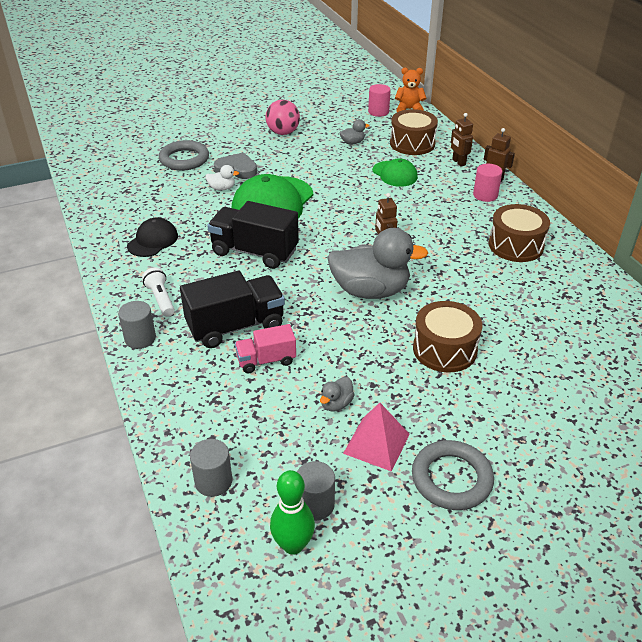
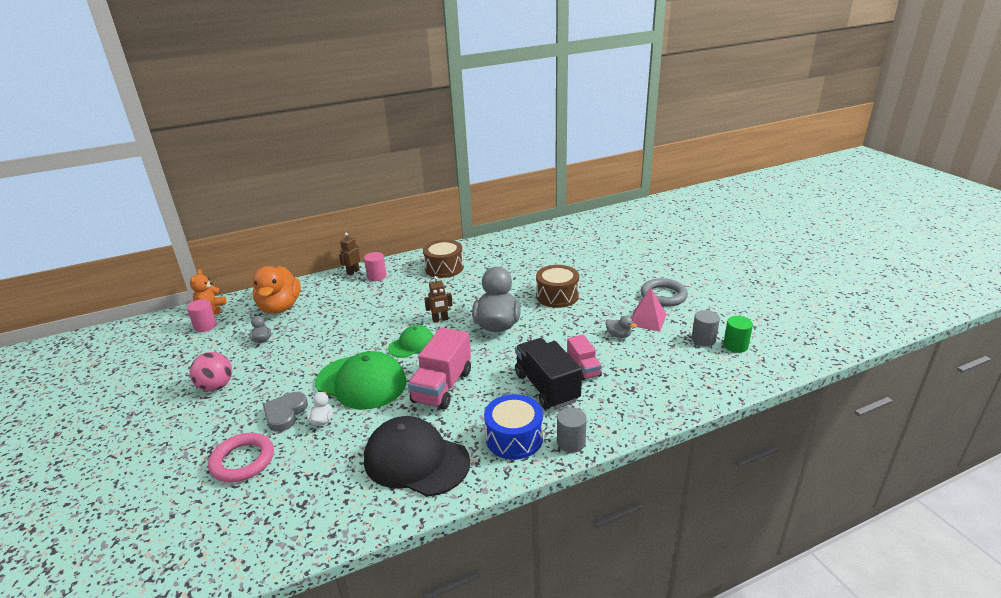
camera: 90 degrees left, 10 degrees down
(153, 240) = (416, 460): black cap -> black cap, size x1.81
(160, 299) = (514, 438): white flashlight -> blue drum
(184, 159) = (243, 461): grey ring -> pink ring
(213, 481) = (705, 381): grey cylinder -> none
(254, 252) = (442, 387): black truck -> pink truck
(293, 545) = (735, 346): green bowling pin -> green cylinder
(395, 174) = (331, 316): green cap -> green cap (412, 344)
(412, 143) = (280, 307): brown drum -> orange duck
(458, 162) = (323, 286): brown robot -> none

